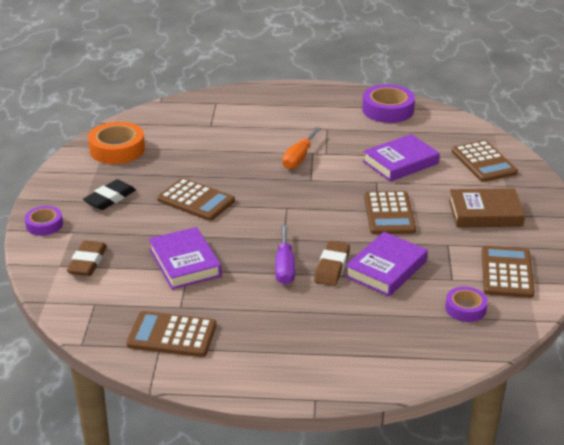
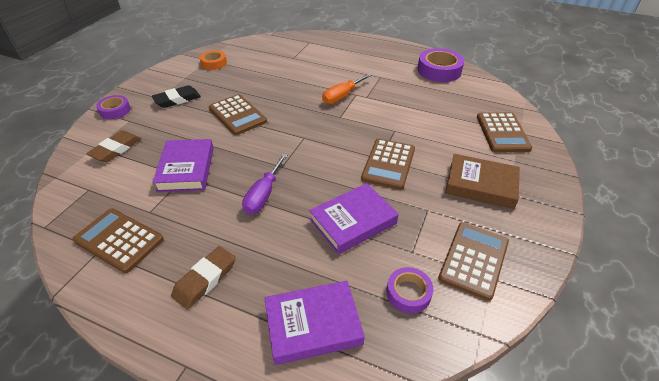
camera: 20 degrees right, 10 degrees up
(117, 149) = (214, 63): orange tape -> orange tape, size x0.59
(332, 267) = (304, 206): brown eraser -> brown eraser (205, 279)
(400, 162) = (425, 117): purple book -> purple book (313, 325)

